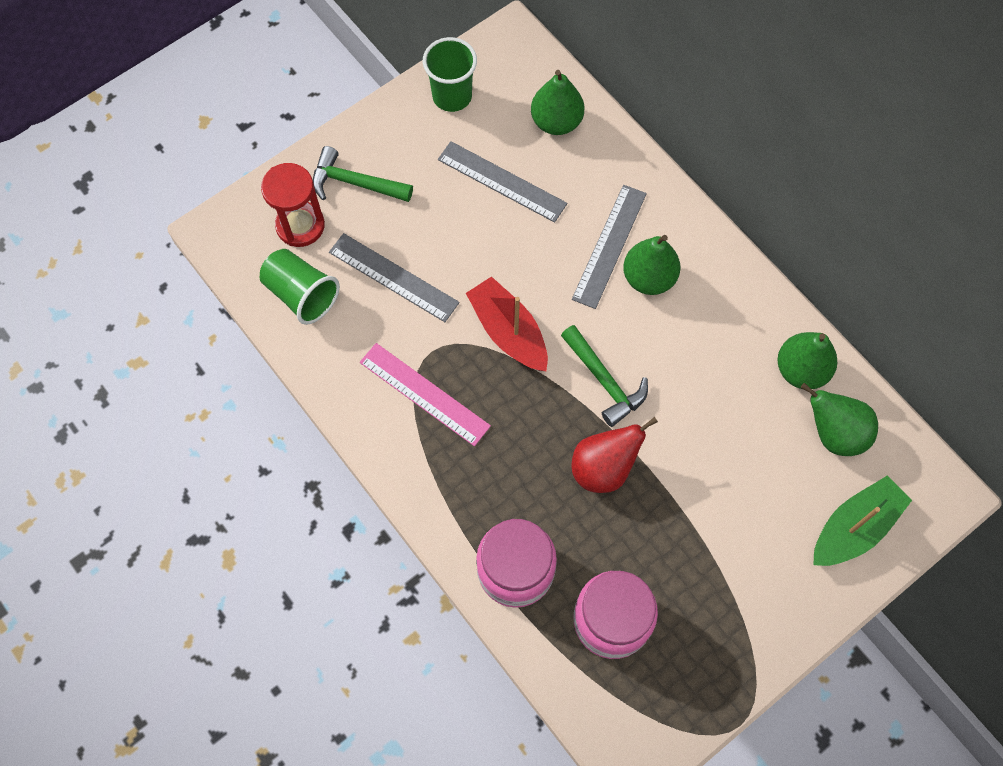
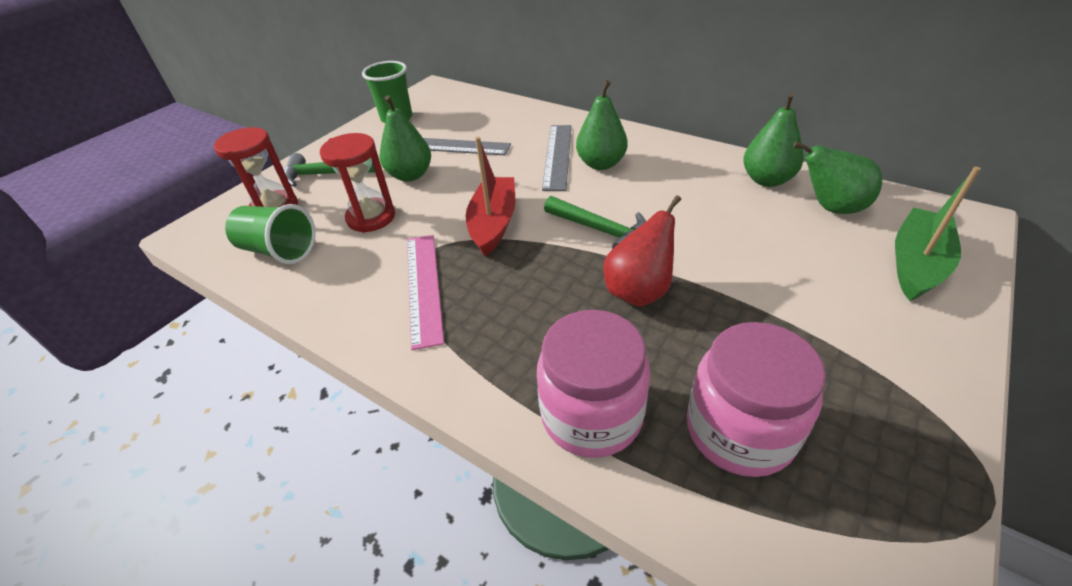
camera: 15 degrees left, 25 degrees down
(393, 277) = (371, 217): grey ruler -> red hourglass
(424, 393) = (424, 287): pink ruler -> pink ruler turned 60 degrees clockwise
(508, 332) = (493, 223): red boat -> red boat turned 60 degrees clockwise
(556, 122) = (483, 112): green pear -> green pear (410, 175)

